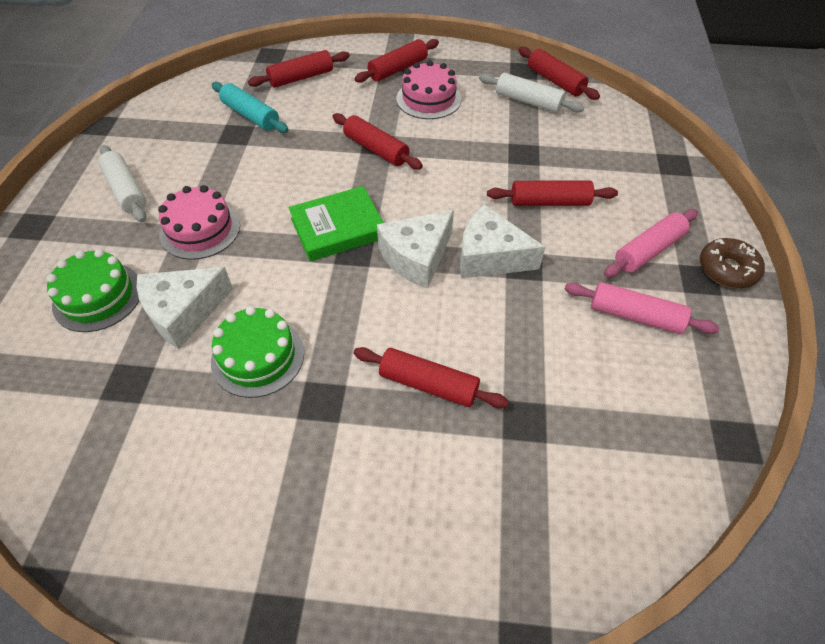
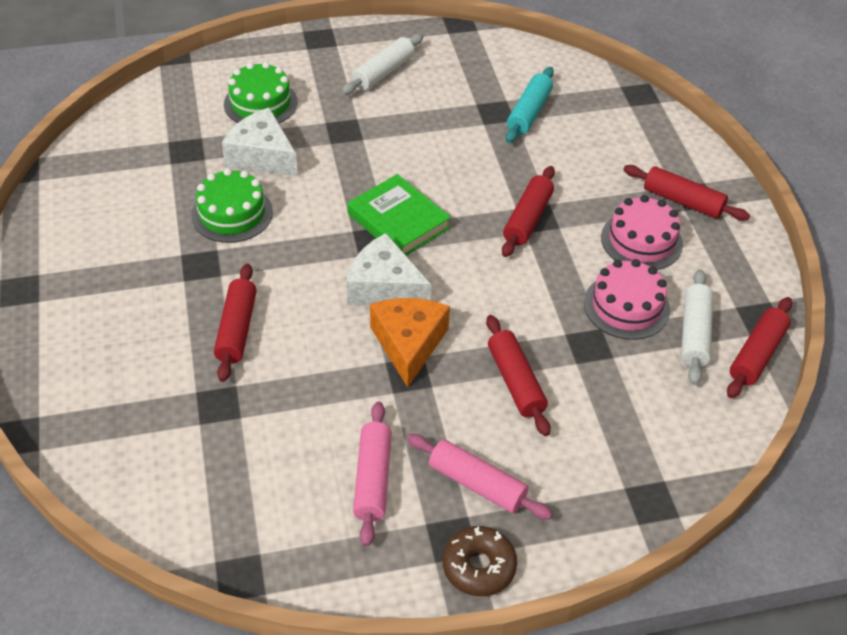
camera: 70 degrees right, 5 degrees down
(200, 229) = (357, 133): pink cake -> pink cake (626, 306)
(301, 78) = (614, 129): red rolling pin -> none
(490, 256) = (408, 344): white cheese -> orange cheese

